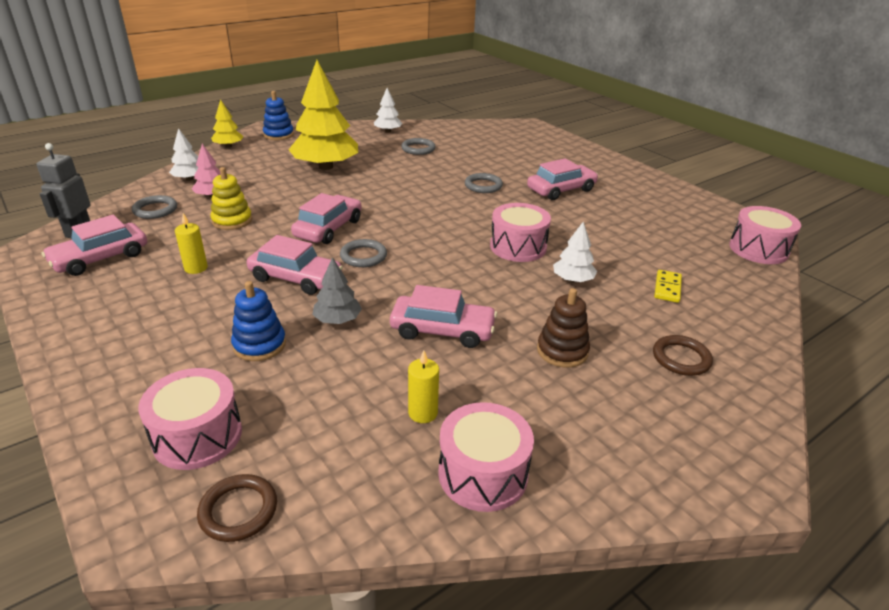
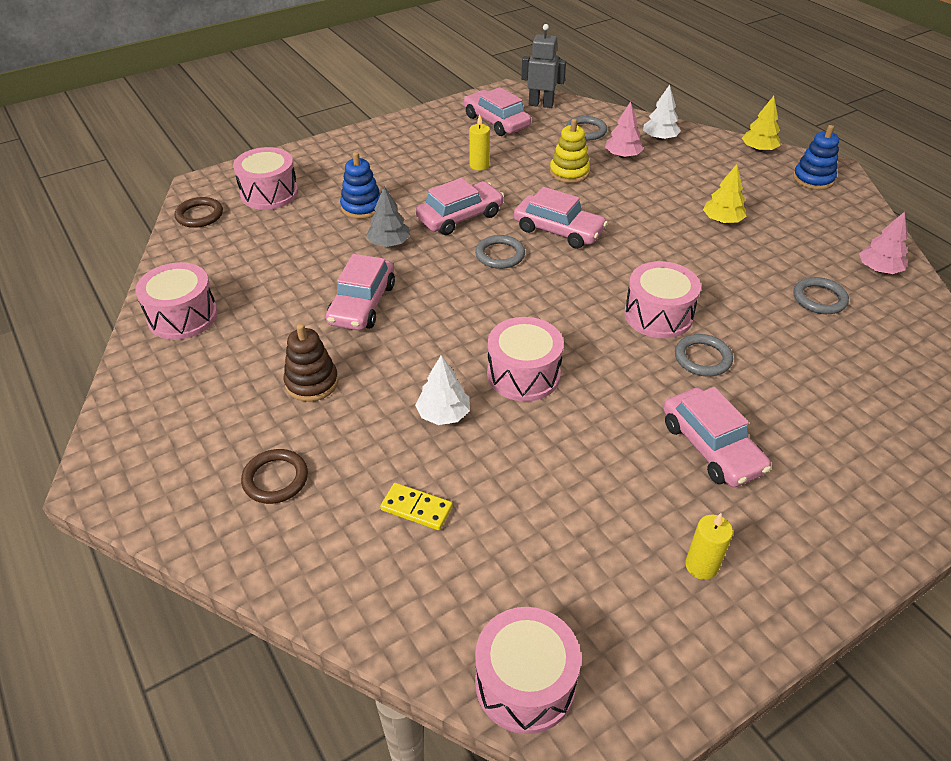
camera: 95 degrees right, 10 degrees up
(296, 278) = (460, 217): pink car -> pink car turned 150 degrees counterclockwise
(326, 167) = (722, 220): yellow tree -> yellow tree, size x0.48
(388, 131) = (878, 269): white tree -> pink tree
(423, 413) = (256, 289): yellow candle -> yellow candle (701, 566)
(441, 196) = (658, 315): none -> pink drum

